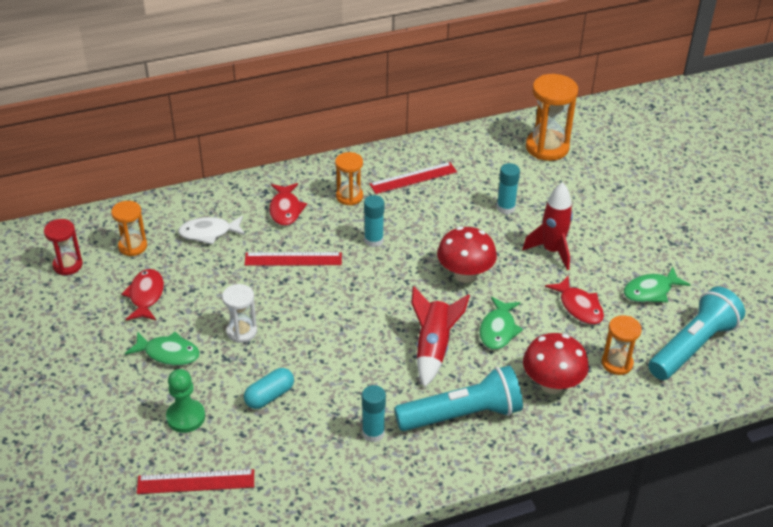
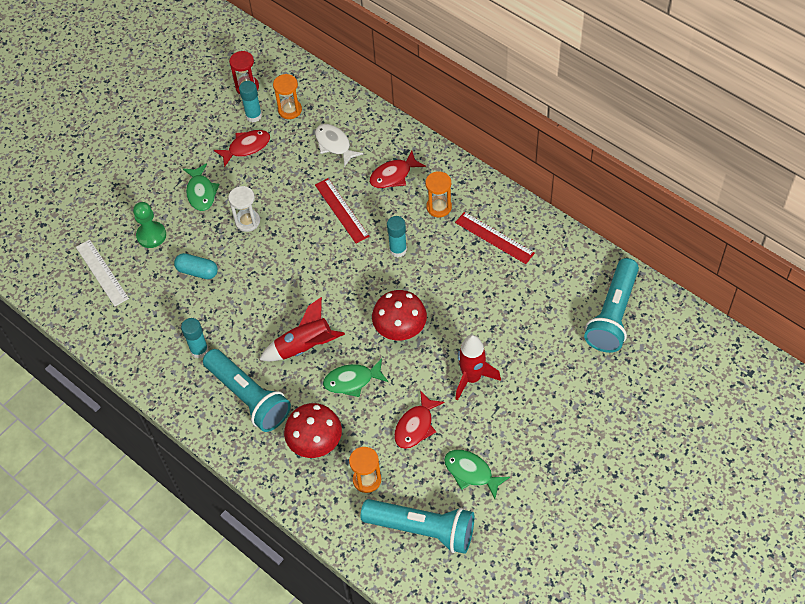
camera: 65 degrees right, 15 degrees up
(196, 481) = (102, 272): red ruler -> white ruler
(505, 208) = (504, 320): turquoise glue stick -> turquoise glue stick (253, 116)
(547, 147) = (612, 315): orange hourglass -> turquoise flashlight

